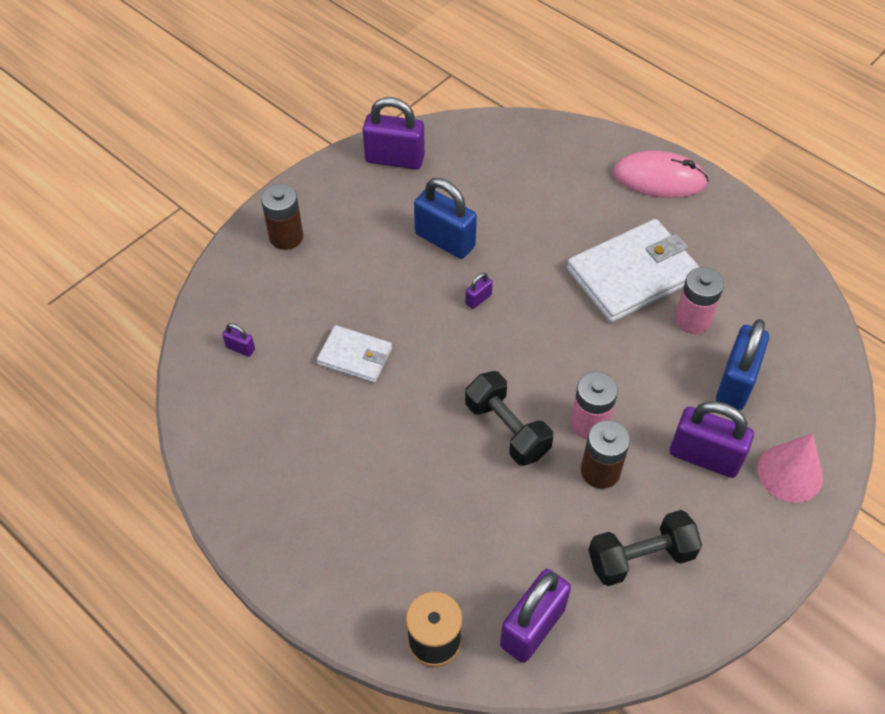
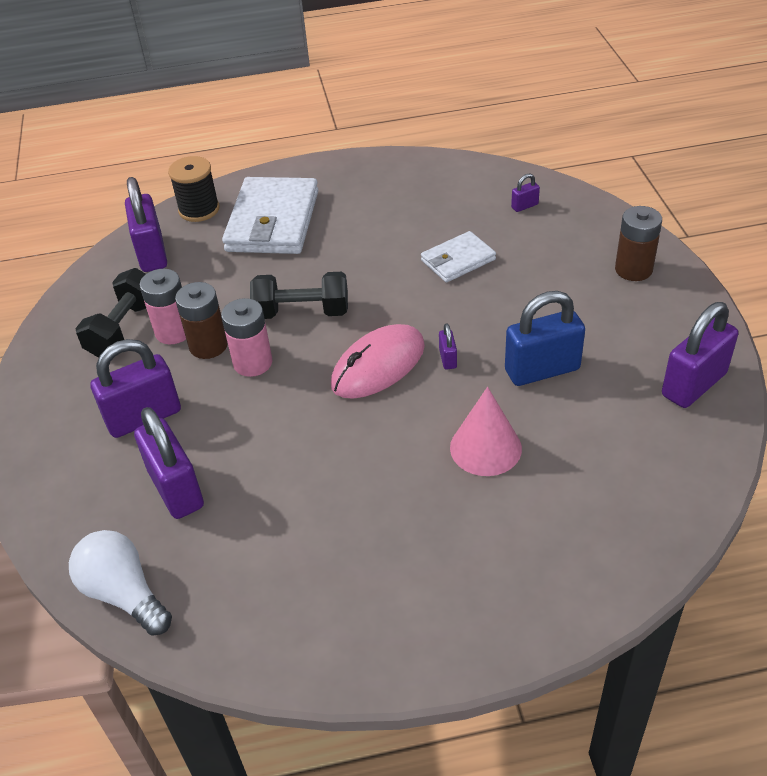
camera: 130 degrees right, 10 degrees down
(633, 275) = (369, 491): white wallet -> white wallet (272, 221)
(659, 179) = (481, 613): pink mouse -> pink mouse (378, 366)
(692, 320) = (271, 504): pink battery -> pink battery (174, 331)
(735, 383) = (176, 489): blue padlock -> purple padlock
(790, 473) = (64, 465): pink cone -> pink cone (485, 448)
(824, 350) = (124, 593): none -> white light bulb

